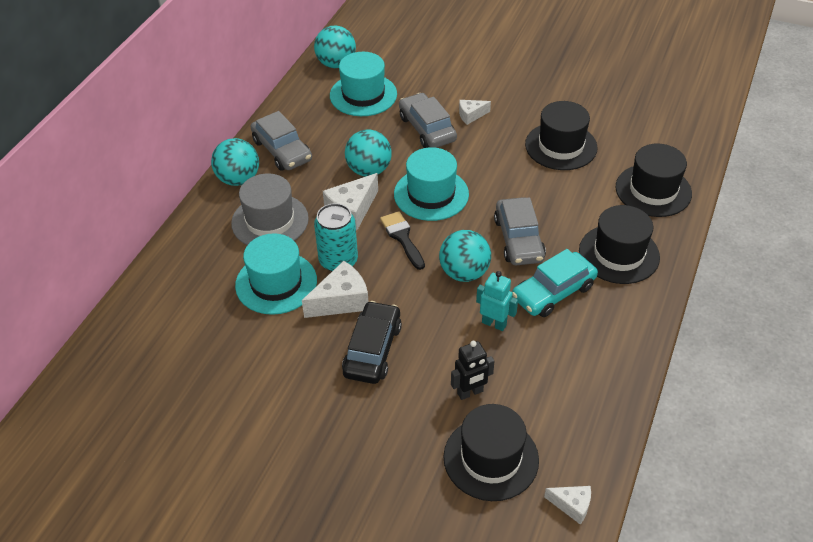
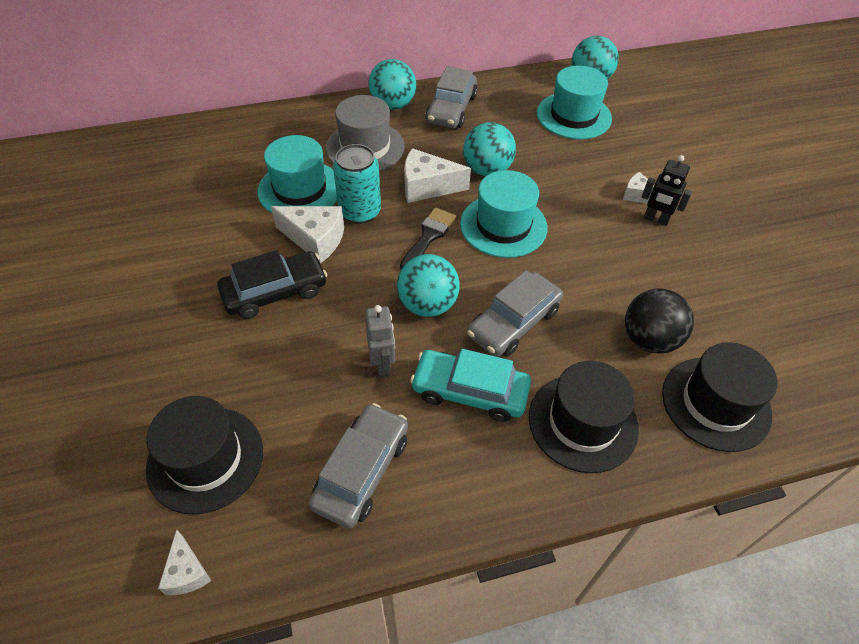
camera: 50 degrees right, 5 degrees up
(427, 129) = (583, 177): grey car -> grey car (362, 471)
(470, 392) = (278, 394): black robot -> black robot (656, 219)
(494, 323) = (382, 365): turquoise robot -> grey robot
(561, 146) = (682, 285): black hat -> none
(587, 187) = (649, 339): none -> black ball

